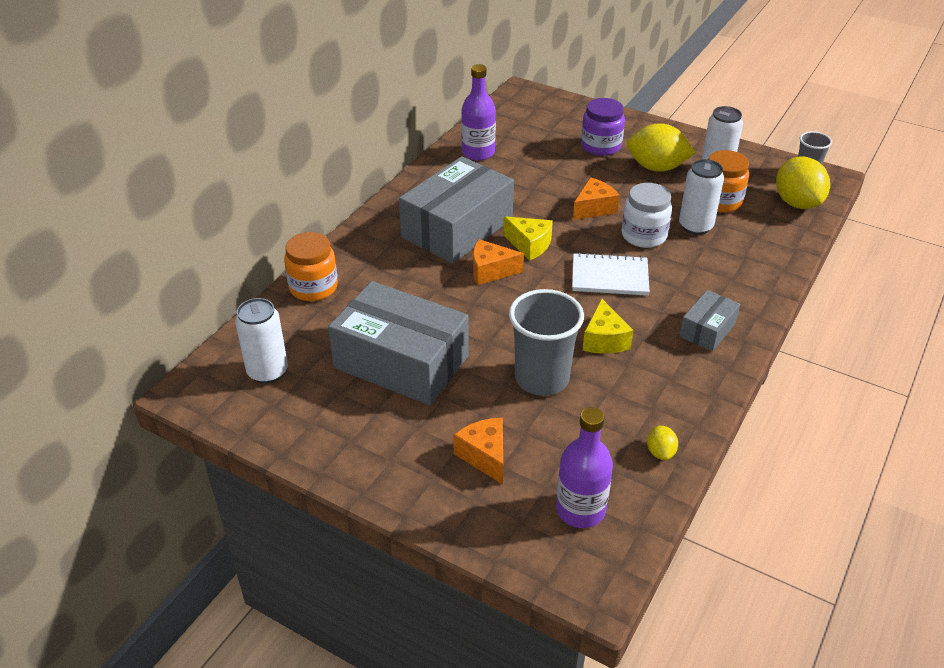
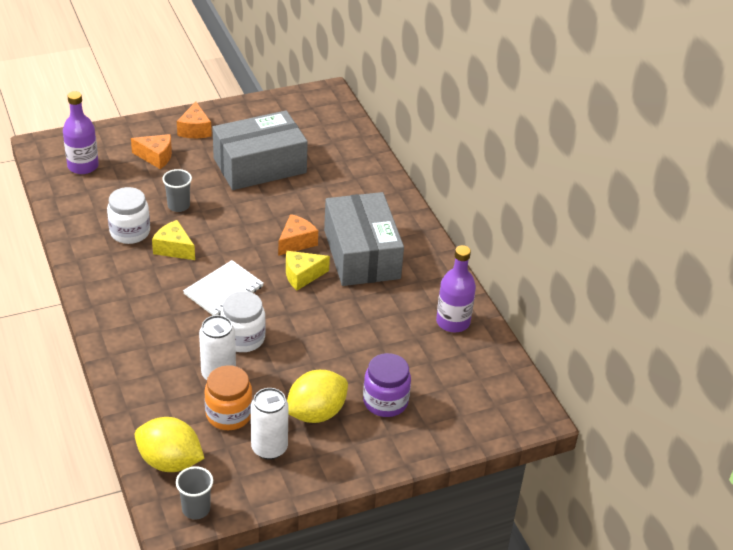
camera: 125 degrees right, 0 degrees up
(267, 372) = (311, 121): white can -> none
(313, 287) = (368, 166): orange jar -> none
(542, 378) = (178, 206): grey cup -> grey cup, size x0.56
(594, 208) = (305, 336): orange cheese -> orange cheese (195, 130)
(625, 386) = (130, 232): none -> white jar
(660, 452) = (73, 213): yellow lemon -> none
(707, 330) = (121, 297): grey box -> none

